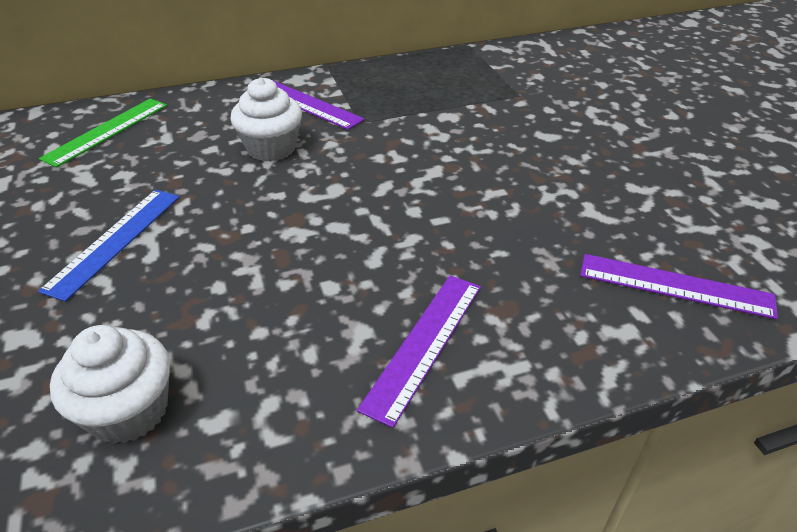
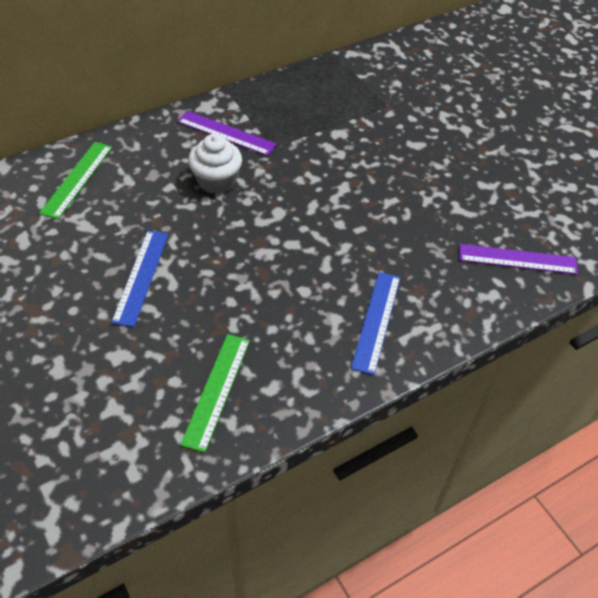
camera: 15 degrees left, 10 degrees up
(129, 411) = (216, 390): white cupcake -> green ruler
(424, 344) = (376, 321): purple ruler -> blue ruler

